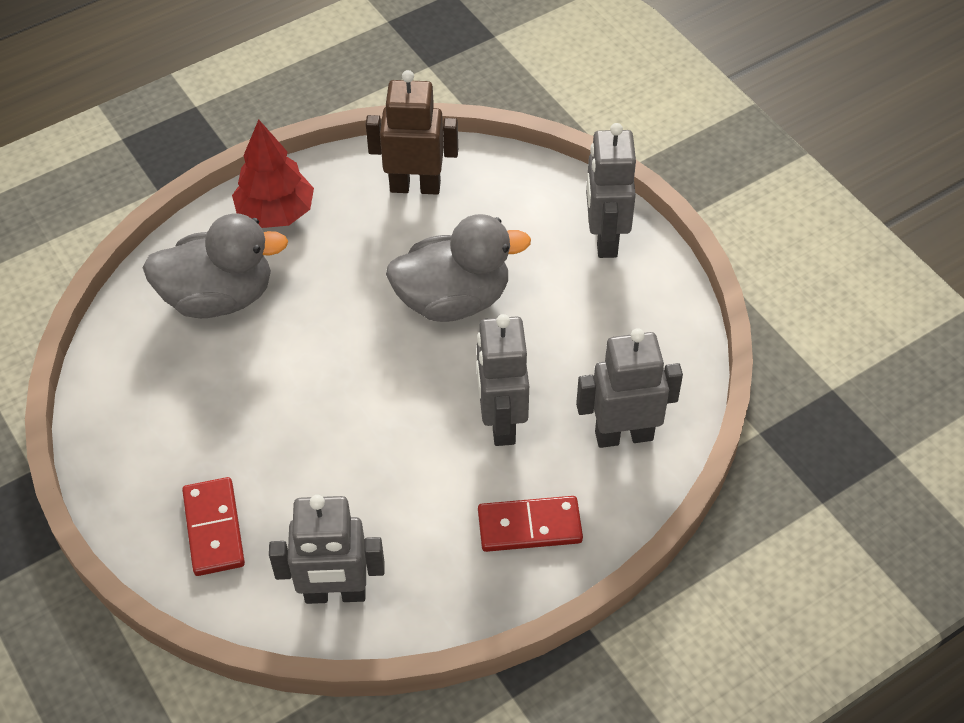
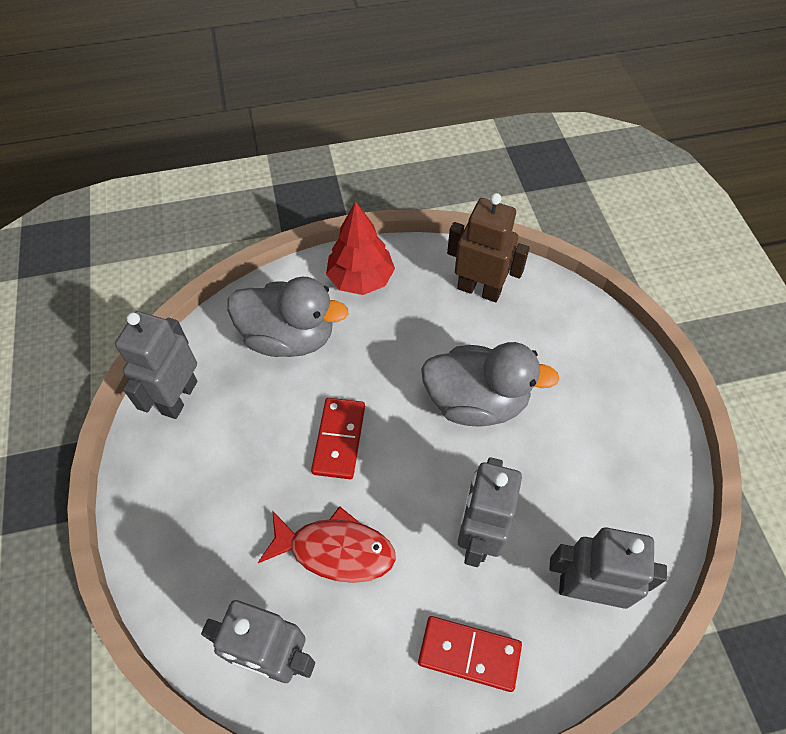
camera: 20 degrees right, 5 degrees up
(213, 528) = (200, 549): red domino -> red domino (339, 439)
(359, 483) = (335, 550): none -> red fish
(605, 238) = (626, 386): grey robot -> grey robot (179, 397)

